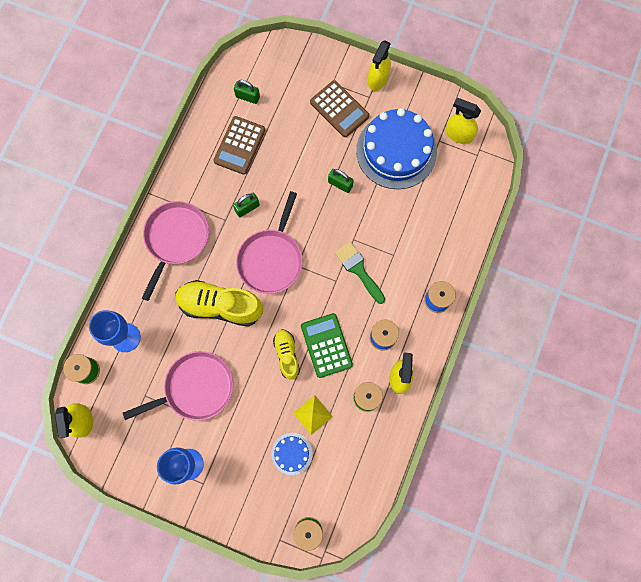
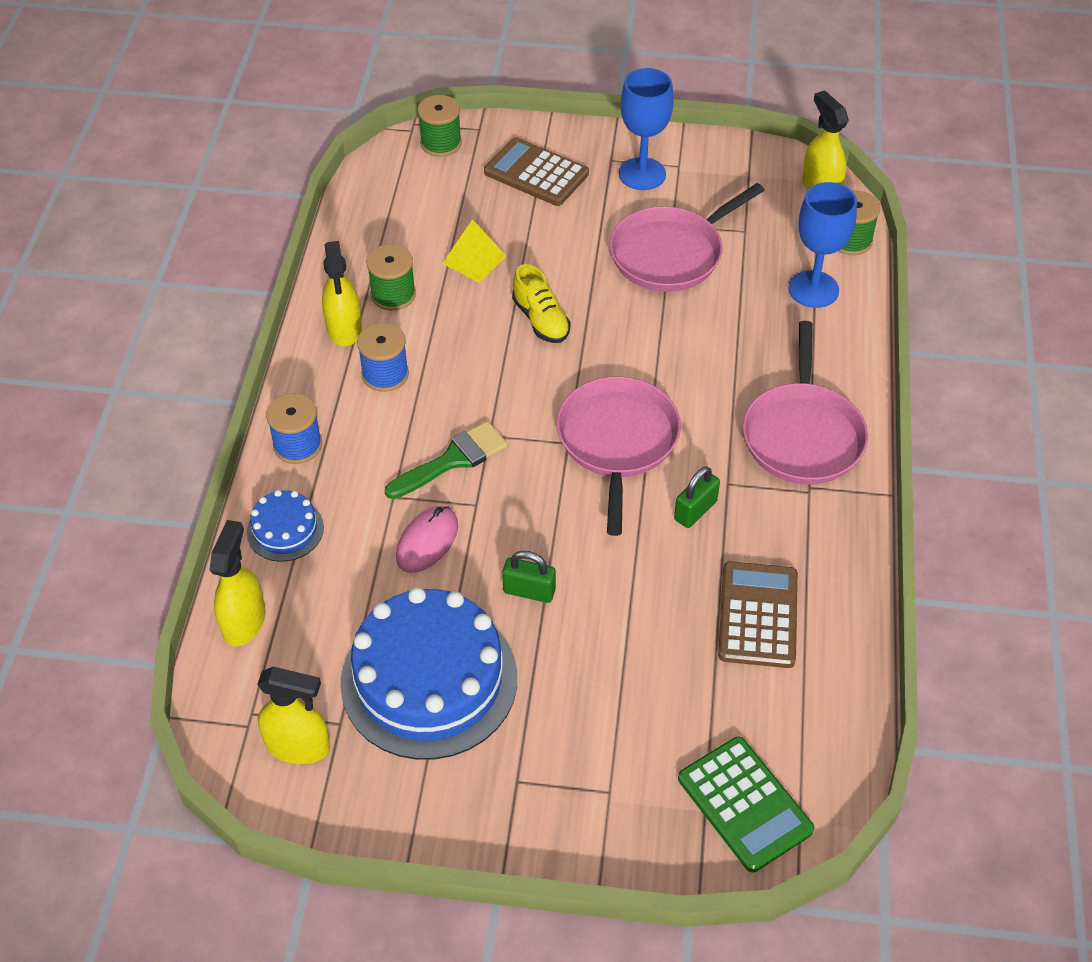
camera: 165 degrees right, 25 degrees down
(220, 306) = (678, 359): yellow shoe -> none
(247, 97) = (784, 715): green padlock -> none
(292, 453) = (492, 212): blue cake -> blue cake (285, 530)
(326, 345) = (479, 345): green calculator -> green calculator (744, 804)
(339, 109) = (575, 737): brown calculator -> brown calculator (536, 173)
(358, 269) = (453, 459): green brush -> green brush turned 75 degrees counterclockwise
(378, 79) = (507, 826): yellow spray bottle -> yellow spray bottle (244, 621)
(382, 223) = (427, 542): none -> pink mouse

